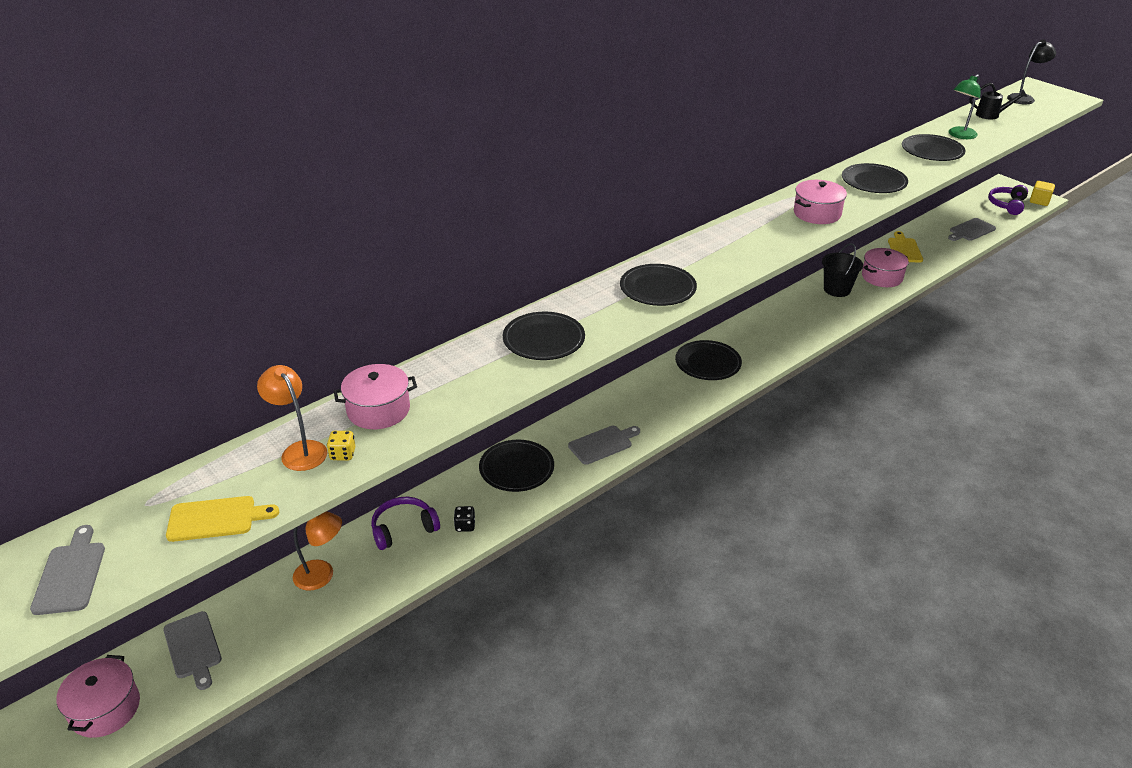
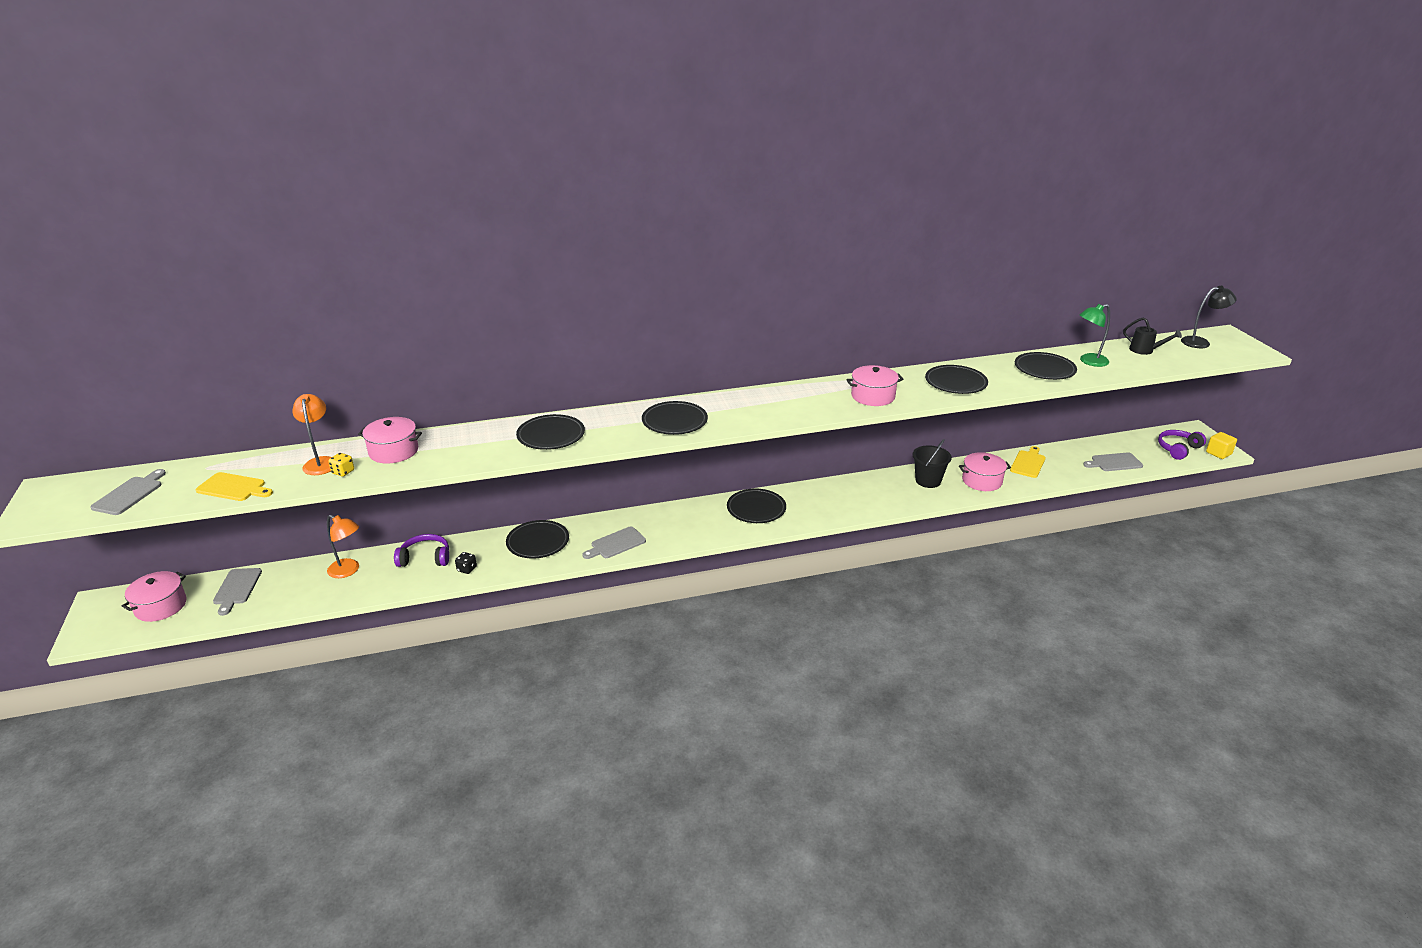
camera: 25 degrees right, 5 degrees down
(602, 444) = (616, 544): grey cutting board -> grey cutting board turned 150 degrees clockwise

